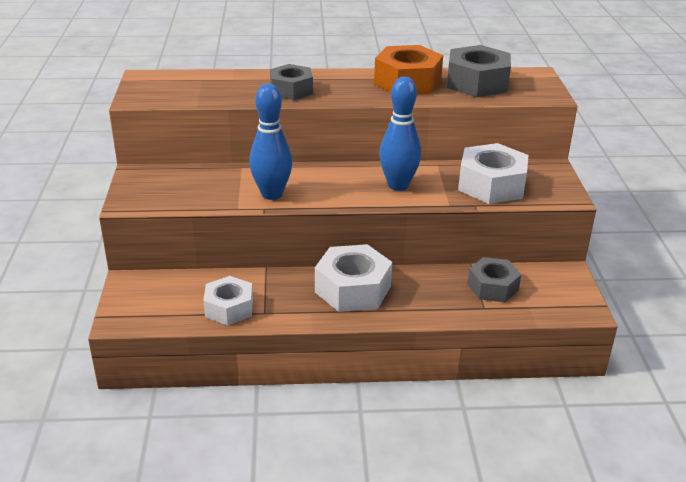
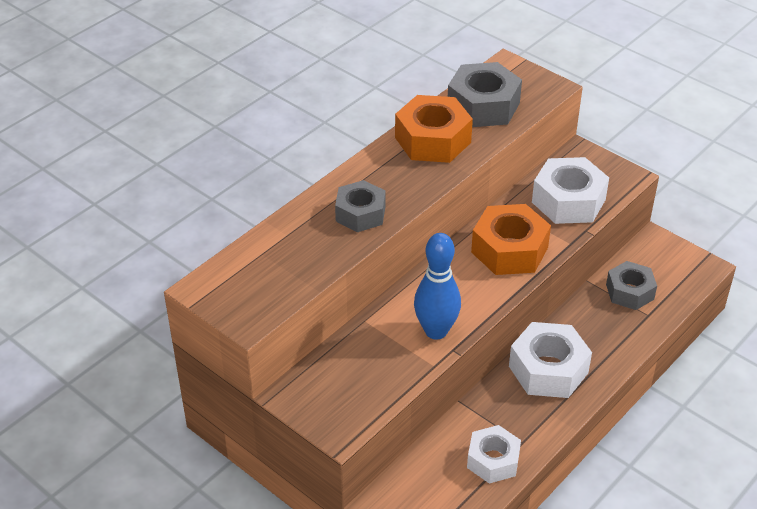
camera: 45 degrees left, 10 degrees up
(398, 185) = (509, 250): blue bowling pin -> orange nut

